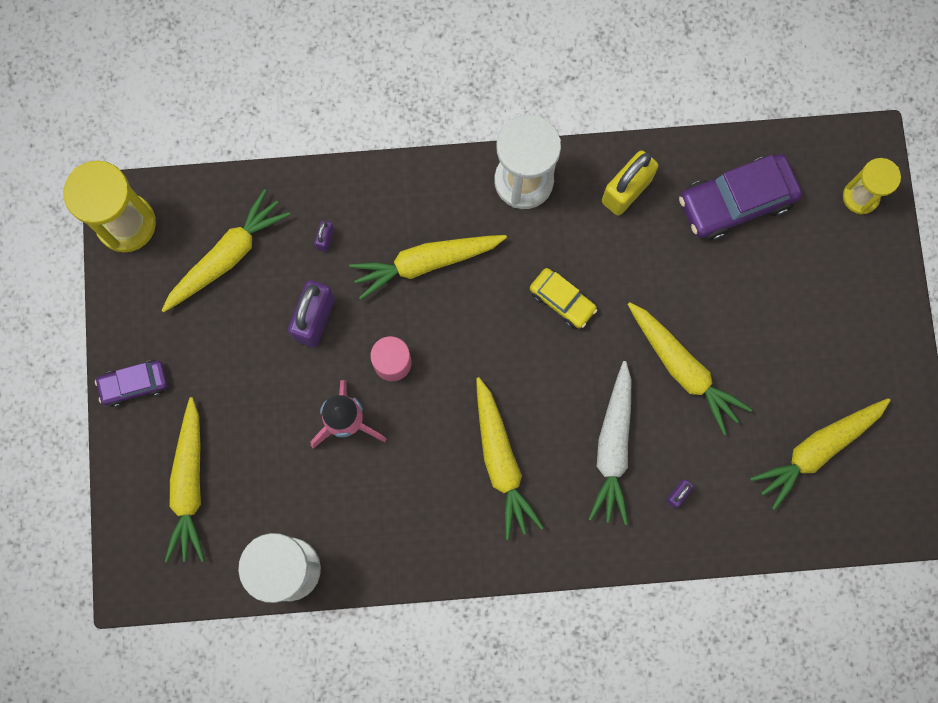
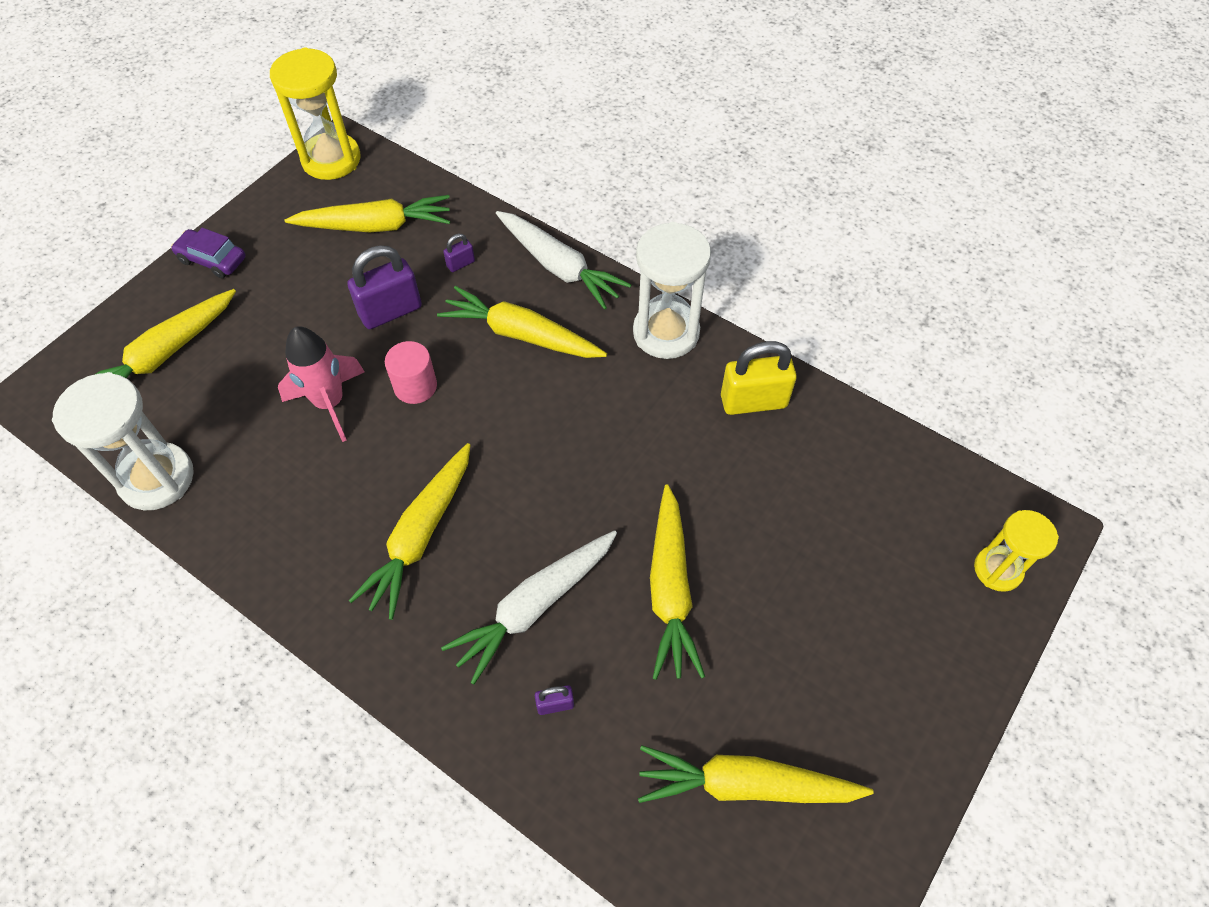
camera: 40 degrees right, 20 degrees down
(400, 184) = (559, 267): none -> white carrot
(562, 300) = (610, 445): yellow car -> none
(736, 202) = (855, 483): purple car -> none

